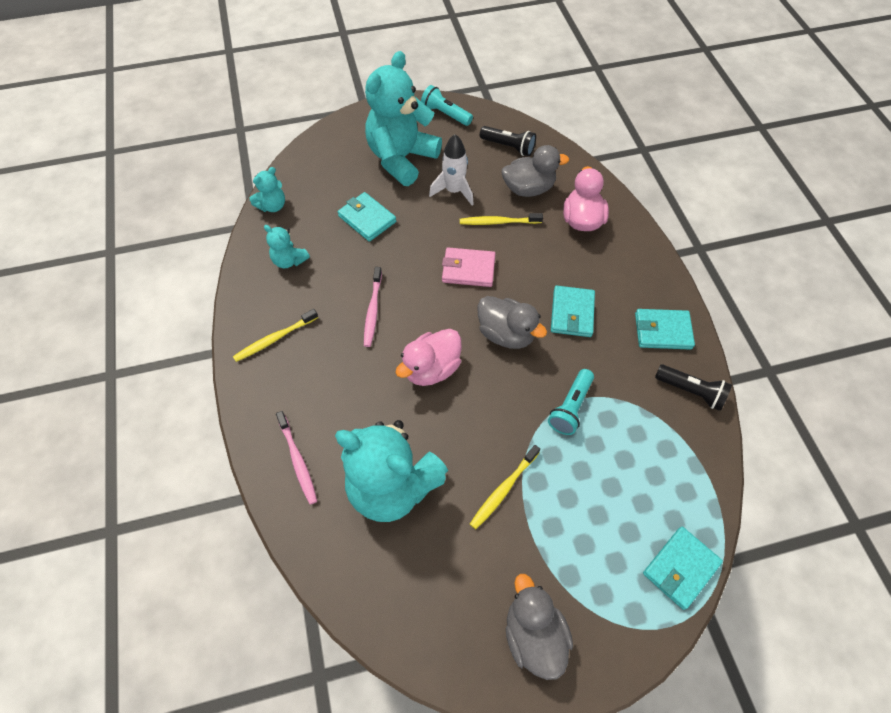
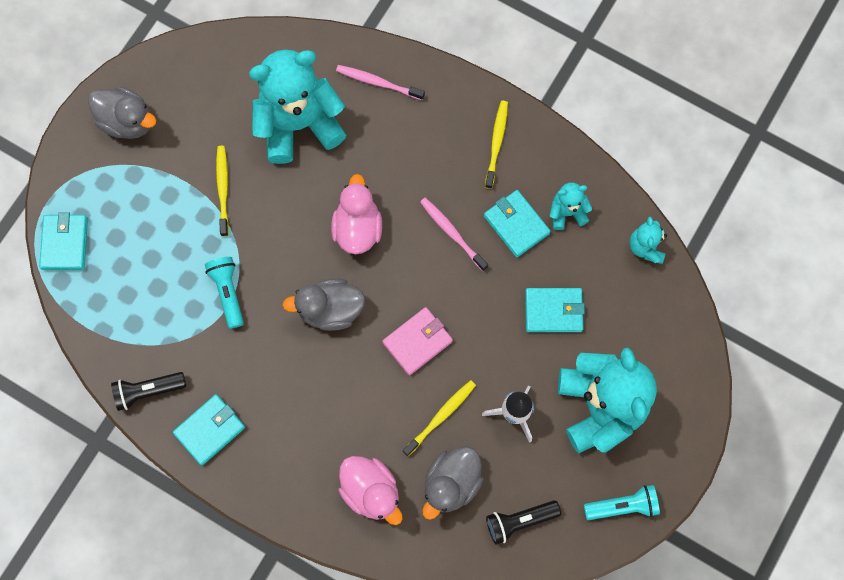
camera: 135 degrees right, 15 degrees up
(572, 313) = (296, 378): turquoise wallet -> turquoise wallet (516, 224)

